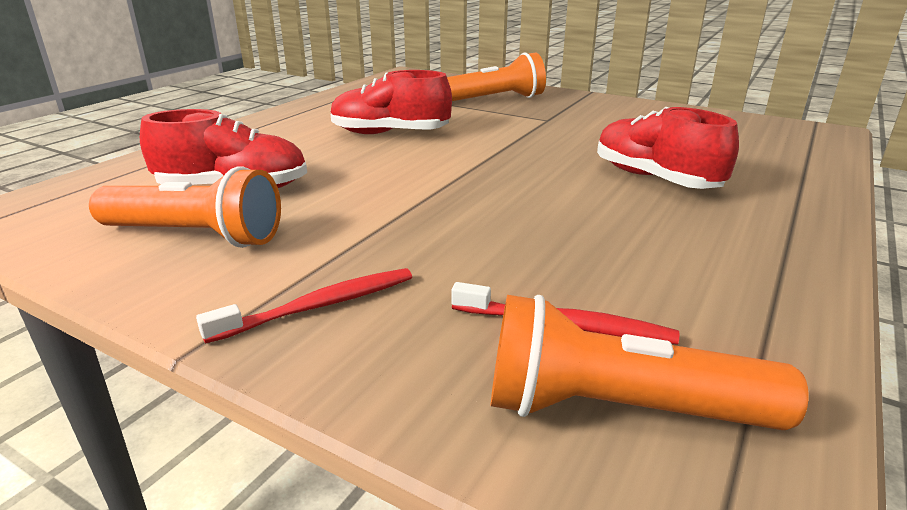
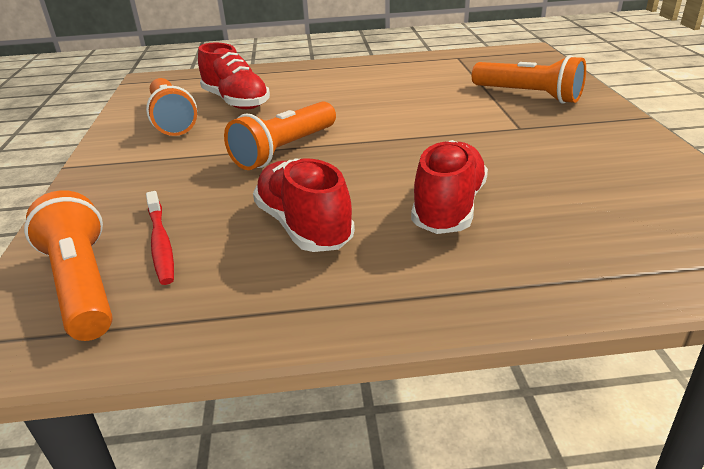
camera: 55 degrees right, 5 degrees up
(318, 306) = (127, 174): red toothbrush -> none
(389, 134) = (383, 97): red shoe -> red shoe (304, 226)
(429, 201) = (285, 150): none -> orange flashlight

